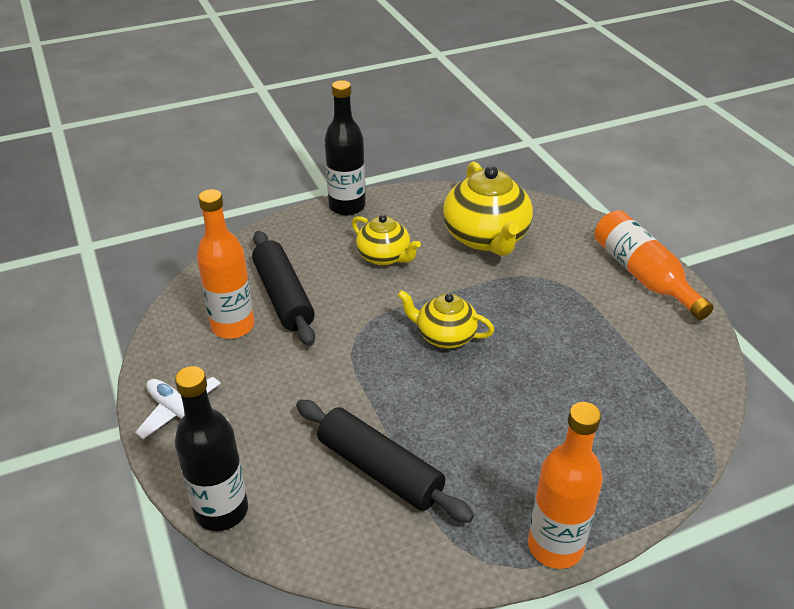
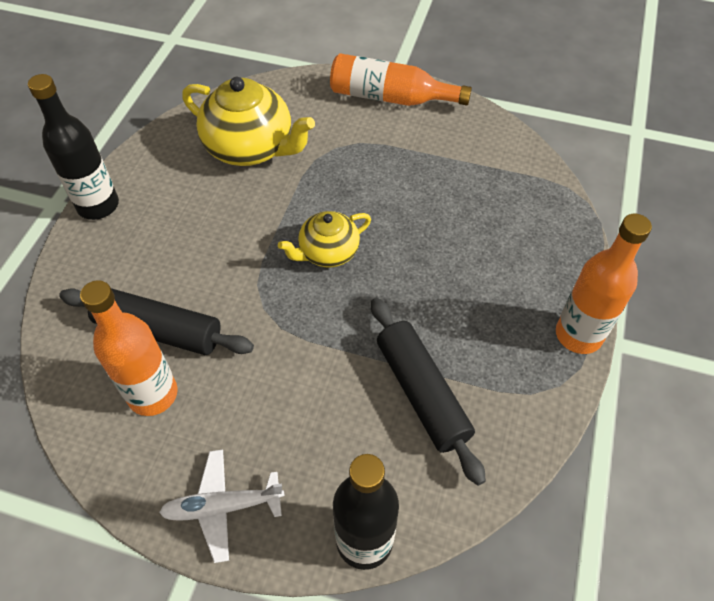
camera: 50 degrees left, 15 degrees up
(380, 469) = (422, 393): black rolling pin -> black rolling pin turned 75 degrees clockwise
(384, 257) = (194, 226): yellow teapot -> none

